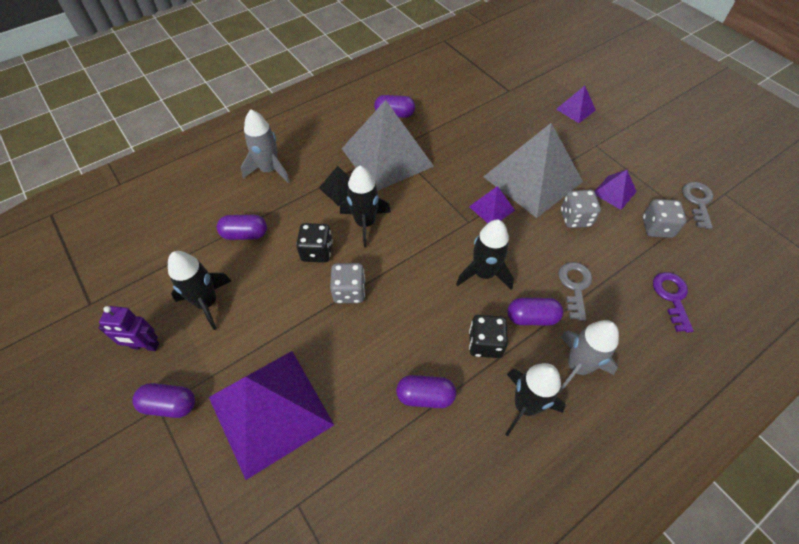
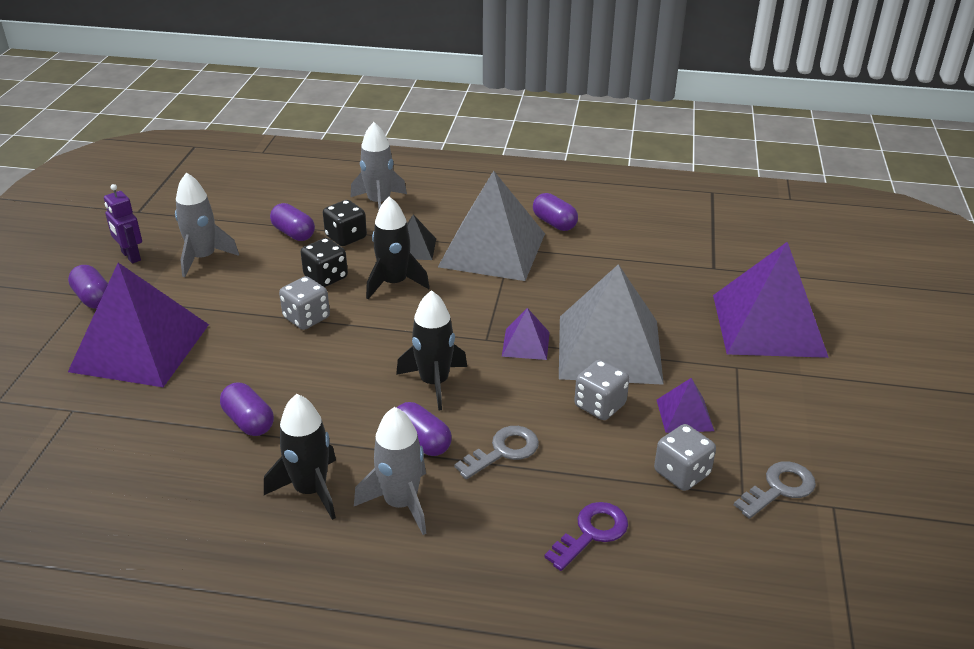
camera: 45 degrees right, 20 degrees down
(207, 303) = (203, 258): black rocket -> grey rocket
(485, 343) = (351, 427): black dice -> black dice (346, 237)
(575, 109) = (768, 325): purple pyramid -> purple pyramid, size x2.24

